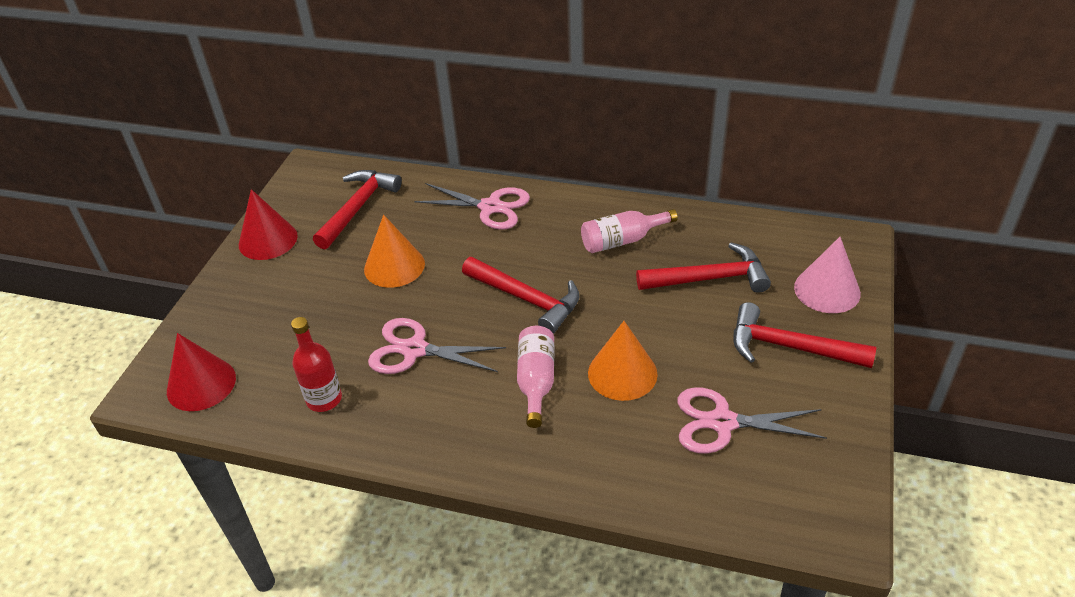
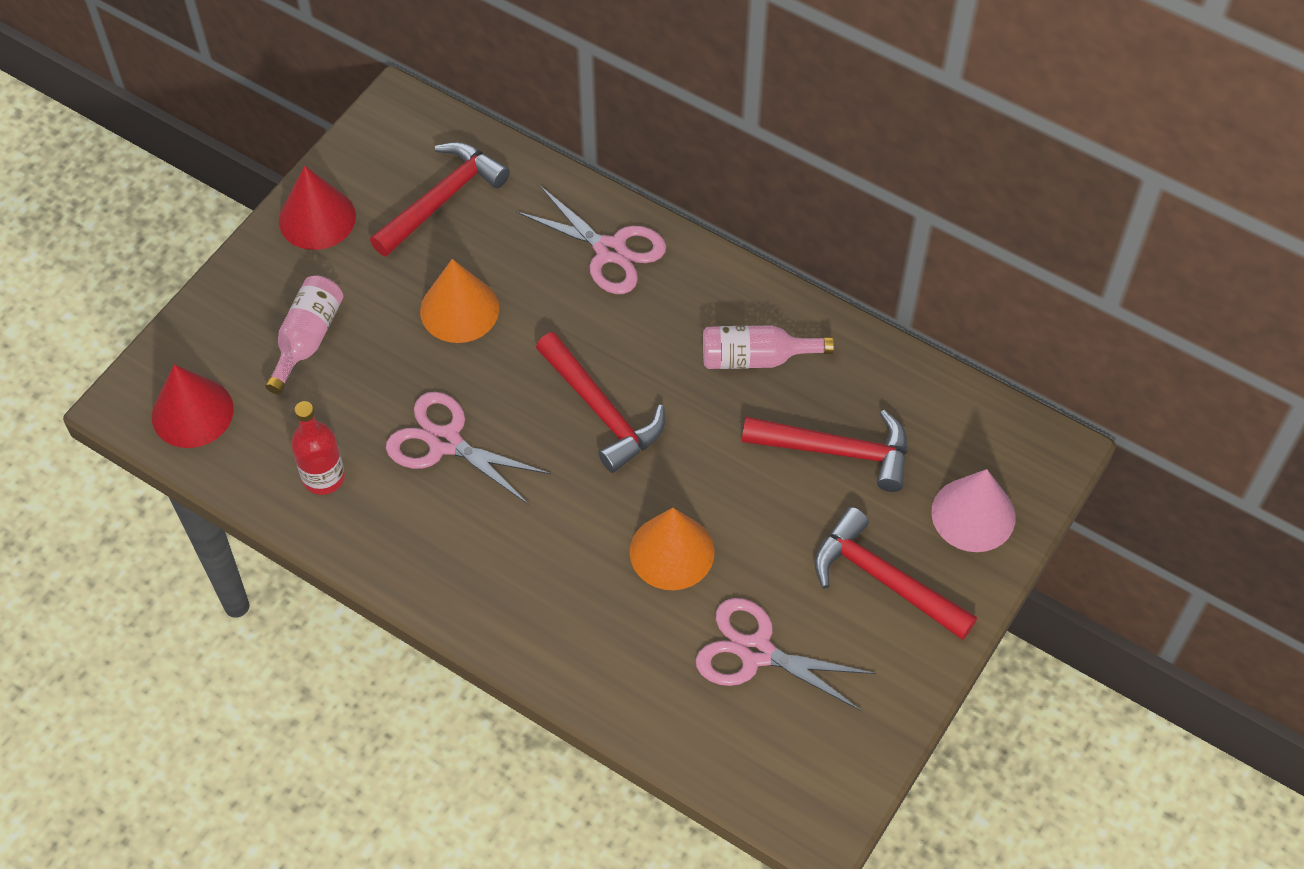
camera: 15 degrees right, 15 degrees up
(536, 381) = (569, 531): pink bottle -> pink bottle (307, 339)

